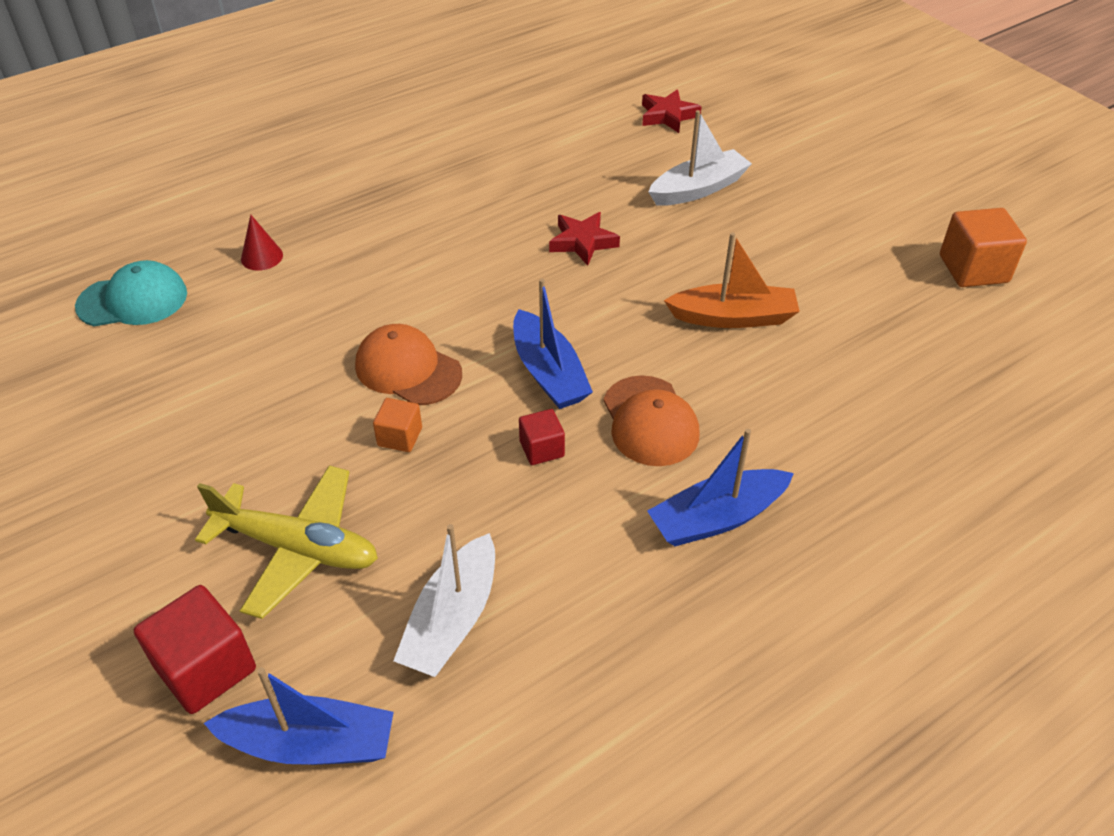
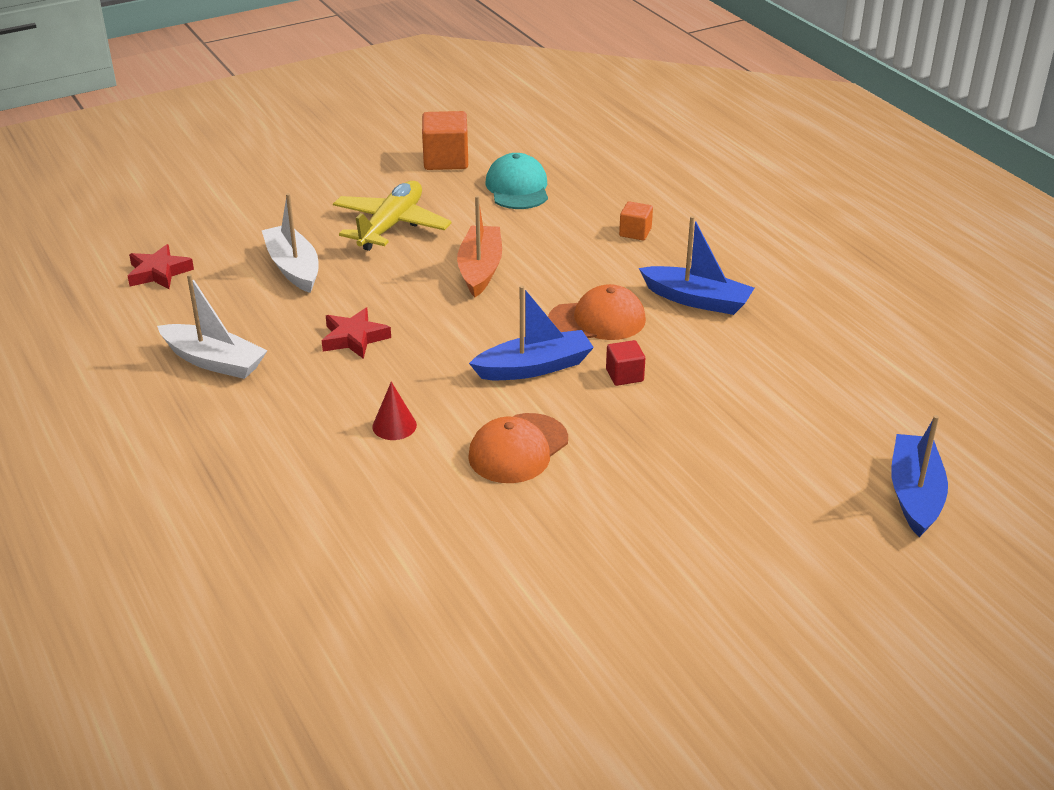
camera: 85 degrees left, 10 degrees down
(133, 300) = (364, 669): turquoise cap -> turquoise cap (517, 188)
(206, 668) = (859, 556): red cube -> none
(262, 257) = (310, 562): red cone -> red cone (394, 426)
(298, 548) = (734, 510): yellow plane -> yellow plane (391, 225)
(400, 437) = (606, 453): orange cube -> orange cube (635, 232)
(452, 620) = (798, 425): white boat -> white boat (214, 361)
(717, 518) = (697, 300): blue boat -> blue boat turned 45 degrees counterclockwise

